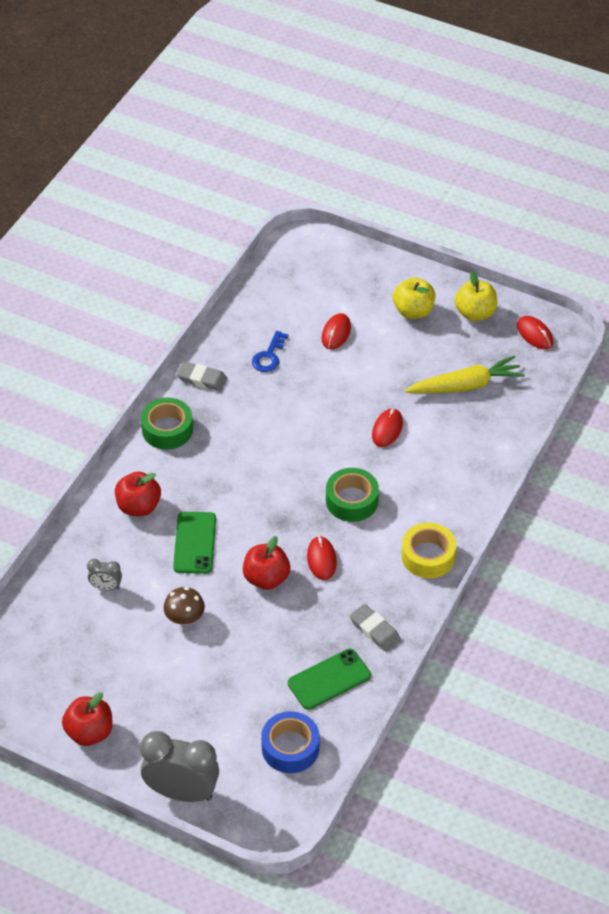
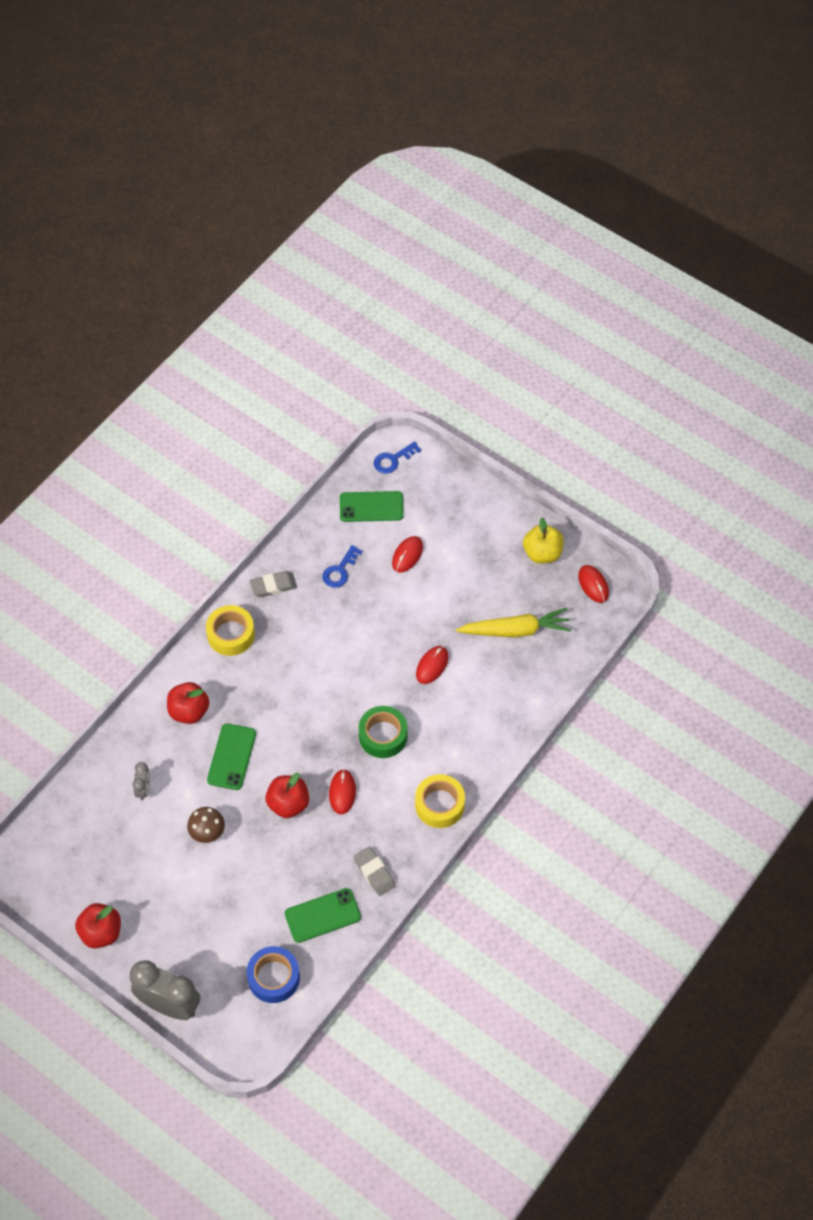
camera: 10 degrees right, 10 degrees up
(106, 587) = (144, 789): grey clock -> grey clock turned 105 degrees counterclockwise
(167, 429) = (231, 634): green tape -> yellow tape
(202, 379) = (273, 586): grey eraser -> grey eraser turned 45 degrees counterclockwise
(287, 295) = (371, 507): none -> green phone
(300, 250) = (393, 460): none -> blue key
(413, 311) = (485, 542): yellow apple -> none

